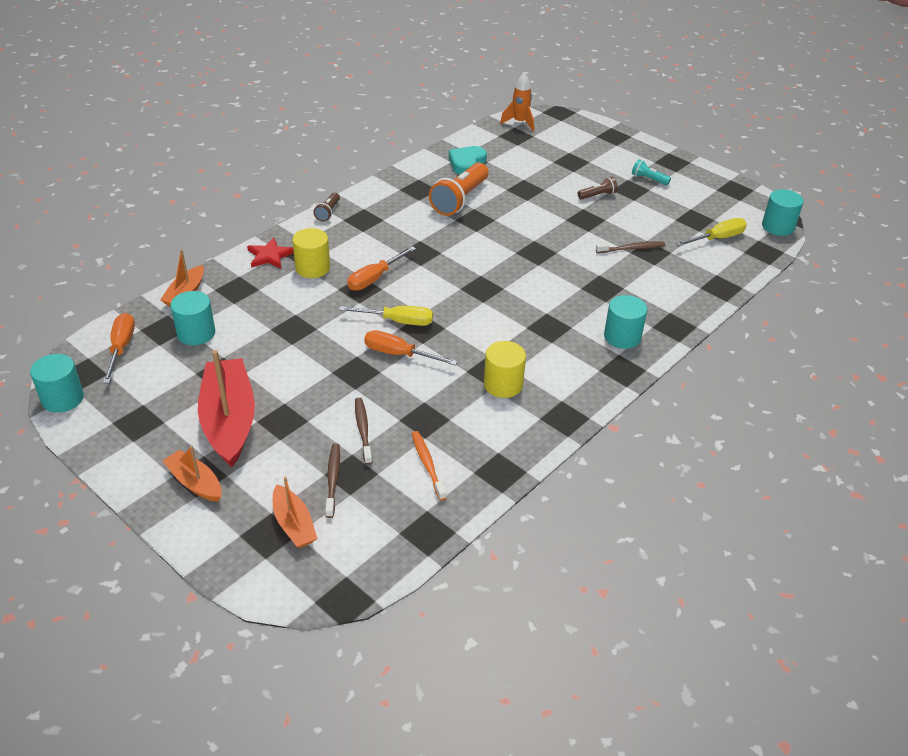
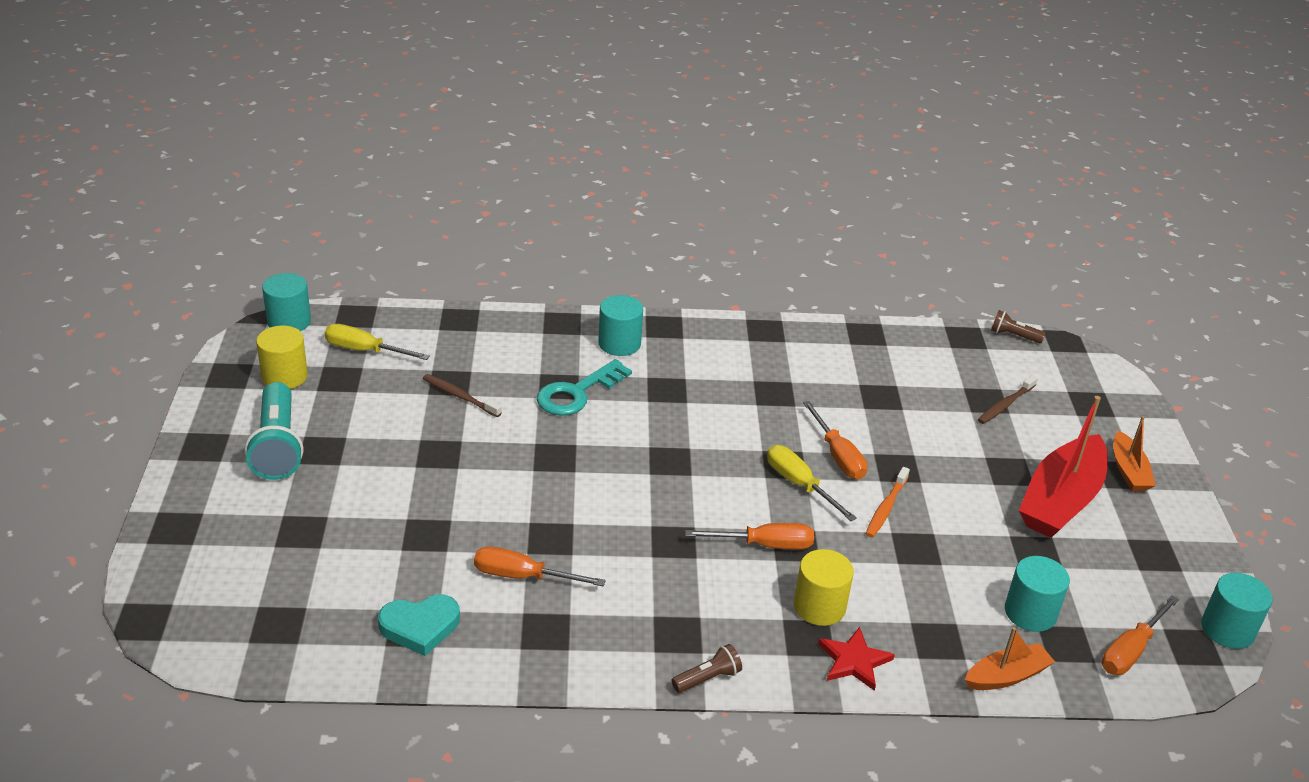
camera: 135 degrees left, 5 degrees down
(294, 524) = (1065, 397): orange boat -> none
(363, 430) = (943, 420): brown toothbrush -> none
(427, 464) = (917, 369): orange toothbrush -> orange toothbrush (886, 508)
(460, 199) = (523, 576): orange flashlight -> orange screwdriver
(503, 384) = (779, 377): yellow cylinder -> yellow cylinder (284, 376)
(520, 122) = (227, 643): orange rocket -> none
(586, 290) = (577, 393): none -> turquoise key
(597, 195) = (369, 468): brown flashlight -> brown flashlight (1013, 336)
(648, 179) = (277, 446): turquoise flashlight -> turquoise flashlight, size x2.03

